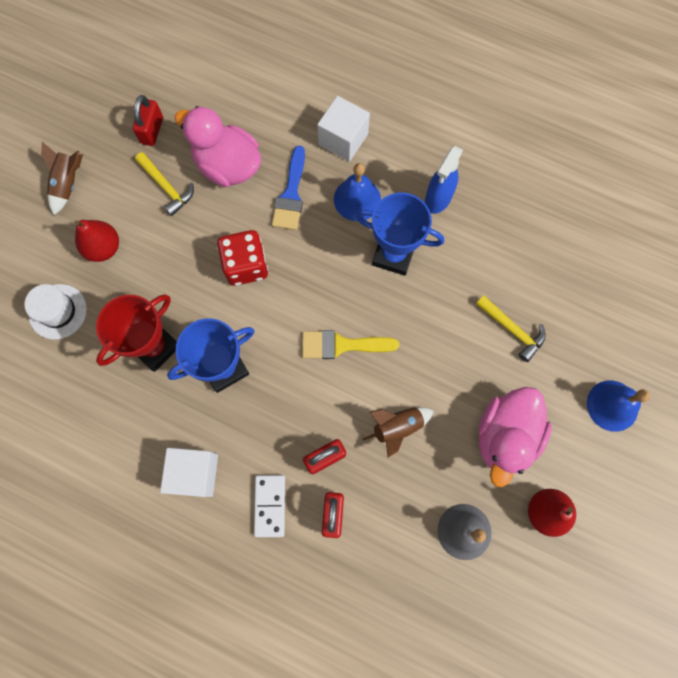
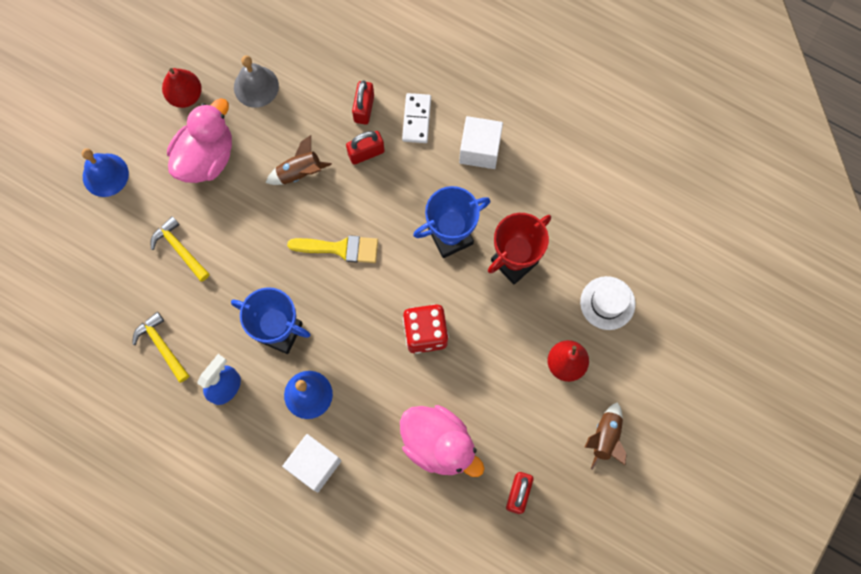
camera: 175 degrees left, 0 degrees up
(166, 187) = (503, 425): yellow hammer -> yellow hammer (162, 346)
(291, 195) = (375, 405): blue brush -> none

